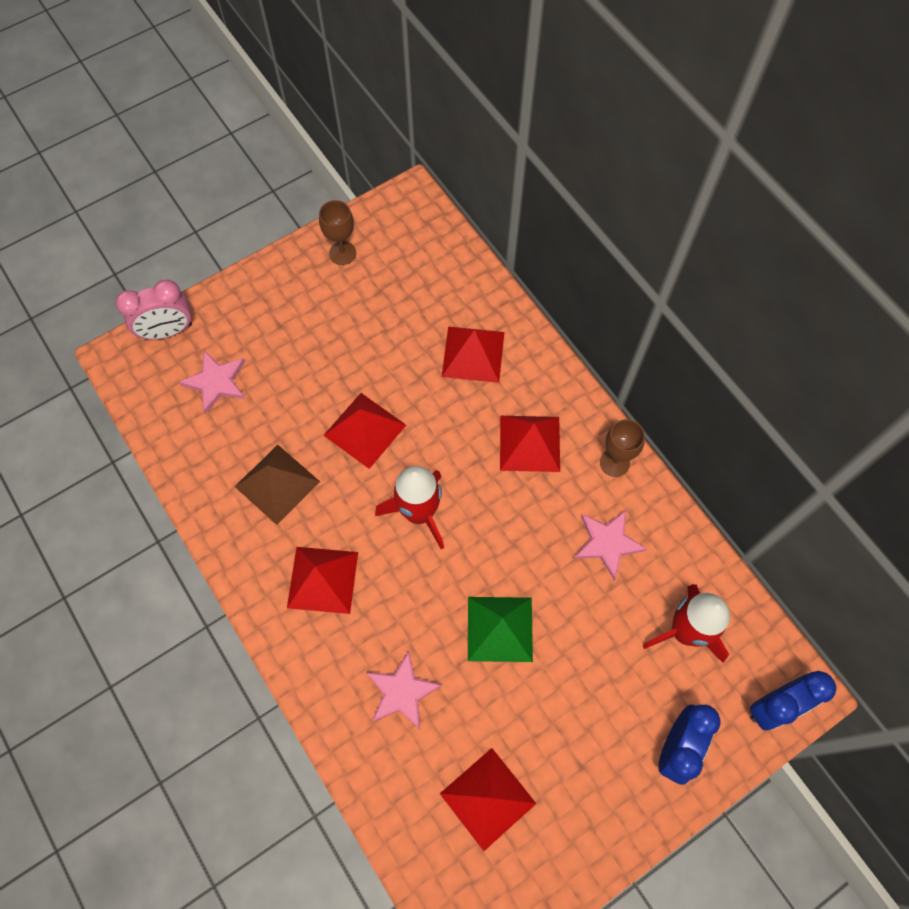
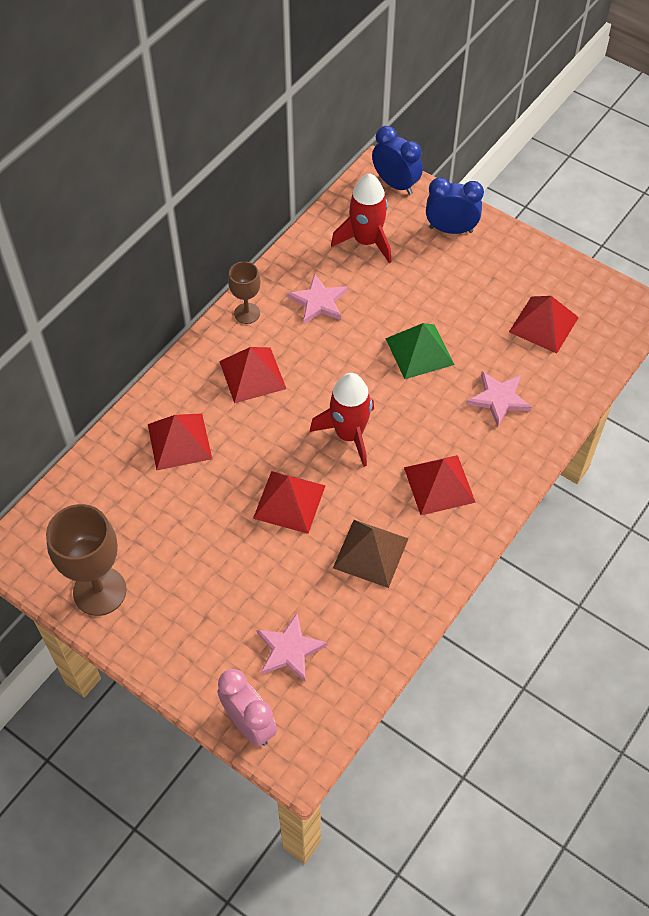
camera: 110 degrees left, 10 degrees down
(342, 253) = (99, 591): brown goblet -> brown goblet, size x1.77

